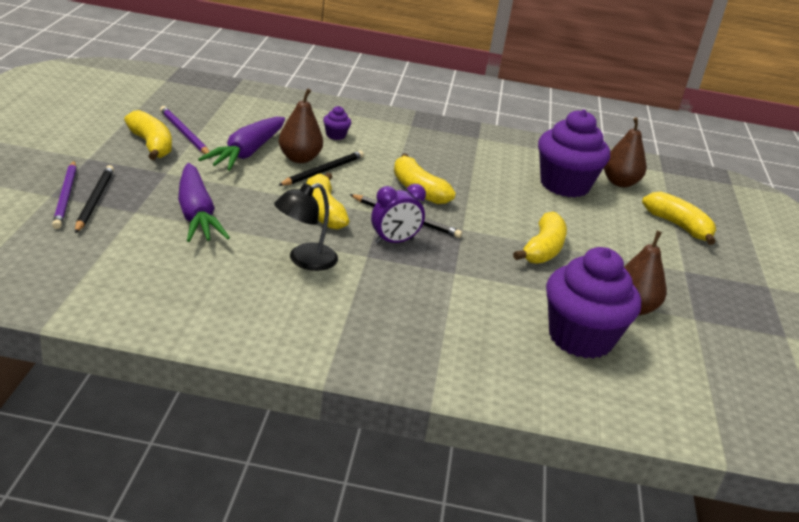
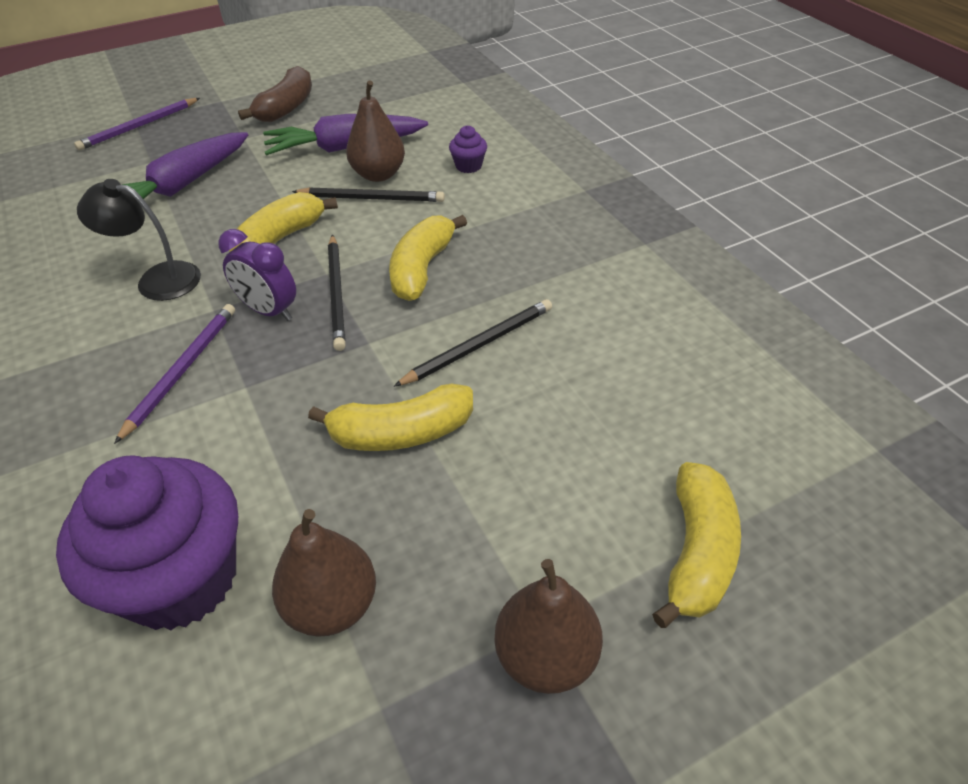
camera: 60 degrees right, 15 degrees up
(94, 200) = (148, 138): black pencil -> black pencil (479, 345)
(151, 145) = (286, 107): yellow banana -> brown banana
(184, 133) = (334, 107): purple pencil -> purple pencil (182, 370)
(564, 185) = (633, 369): purple cupcake -> none
(620, 182) = (741, 419): brown pear -> brown pear (546, 656)

